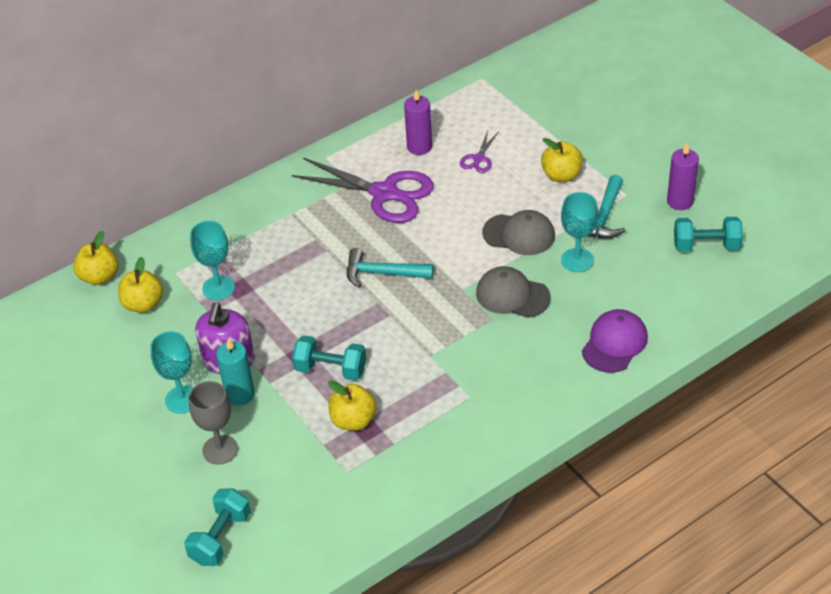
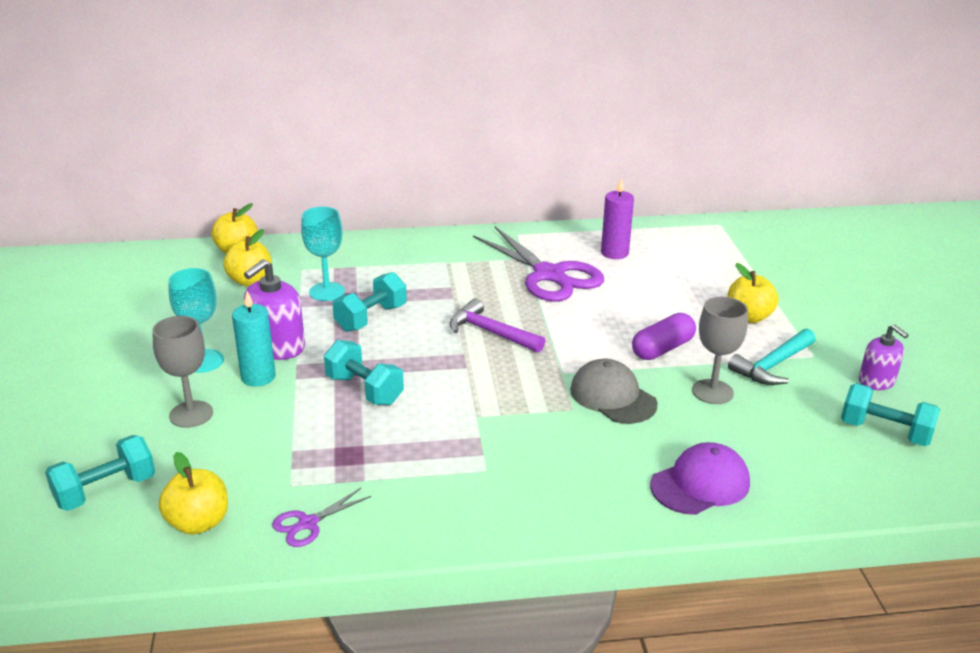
camera: 25 degrees right, 15 degrees down
(278, 299) = (371, 318): none -> turquoise dumbbell
(353, 420) = (343, 442): yellow apple -> yellow apple (198, 523)
(382, 273) = (491, 332): turquoise hammer -> purple hammer
(479, 159) = (668, 278): purple scissors -> purple scissors (308, 523)
(519, 234) = (662, 349): grey cap -> purple capsule
(577, 260) = (712, 392): turquoise goblet -> grey goblet
(680, 201) = (877, 381): purple candle -> purple soap dispenser

